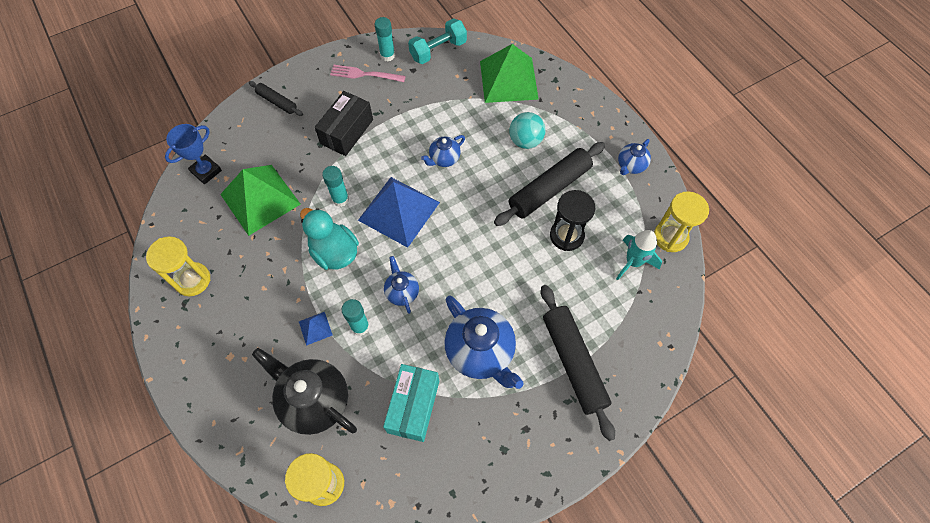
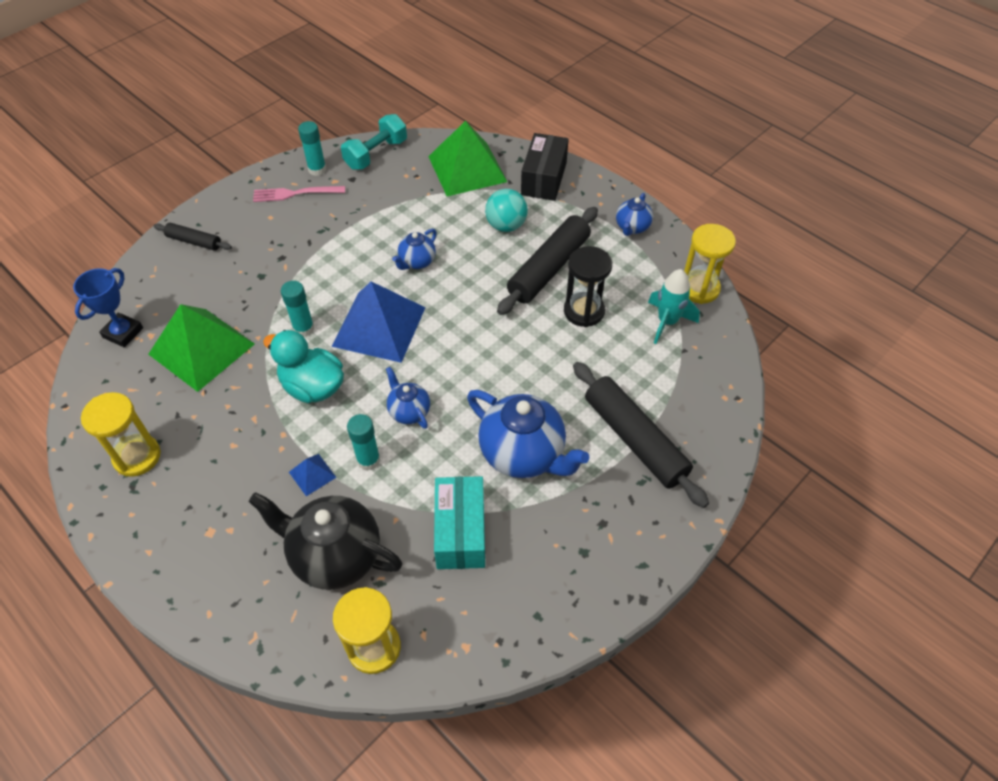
camera: 15 degrees left, 10 degrees down
(347, 132) = (290, 256): black box -> black box (543, 179)

